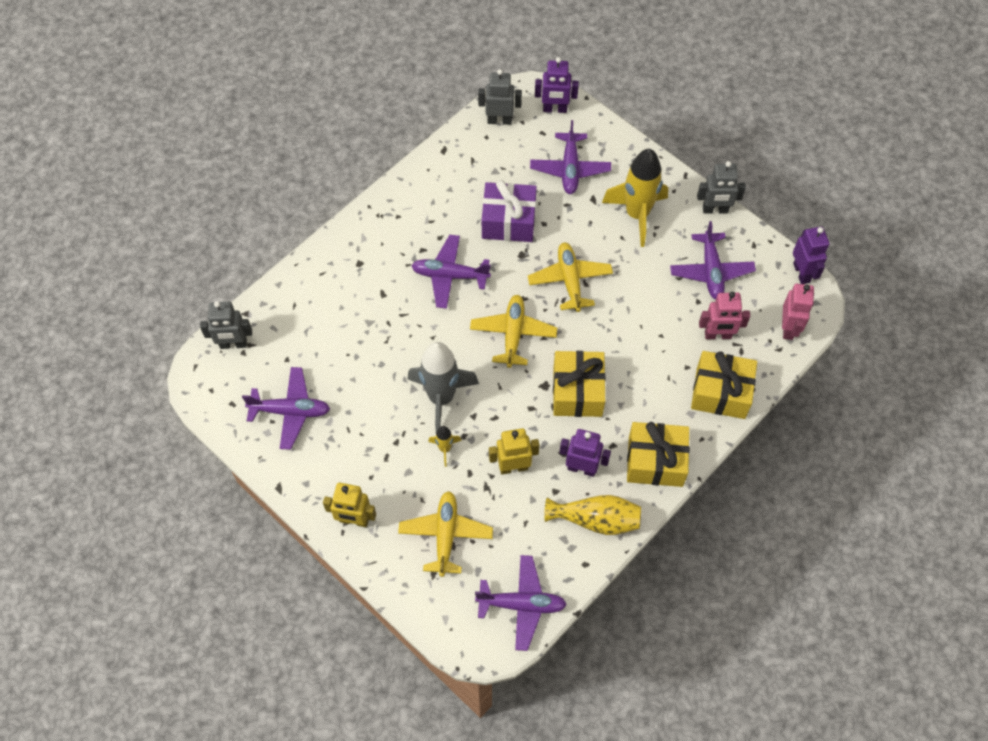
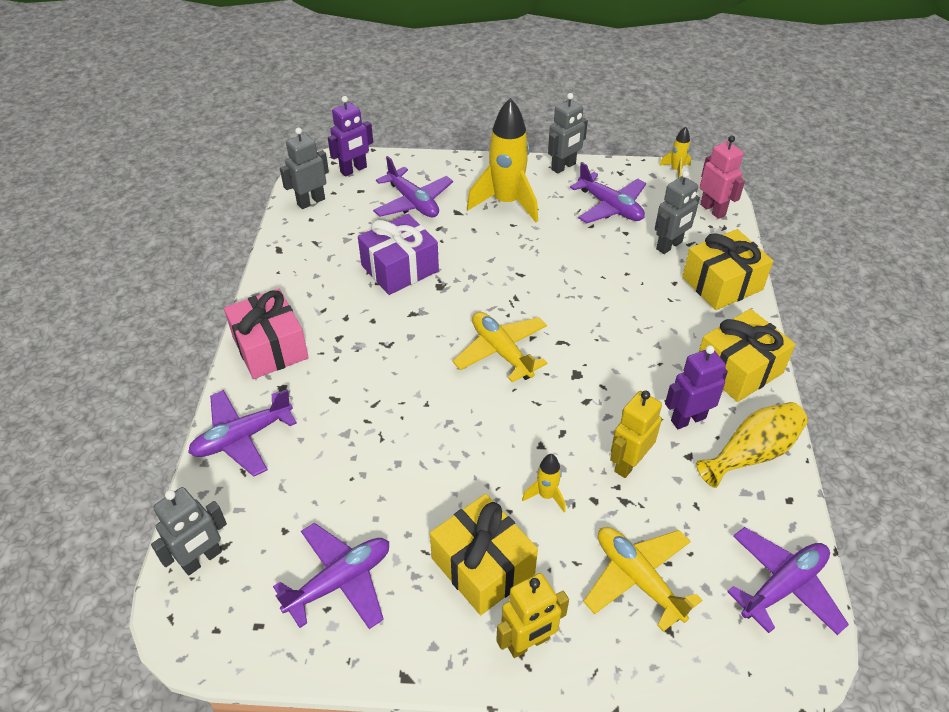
camera: 40 degrees left, 15 degrees down
(376, 228) = (270, 347): none -> pink gift
(441, 398) = (492, 451): grey rocket -> none
(450, 275) = (388, 342): purple plane -> purple plane (242, 438)
(570, 280) = (504, 280): yellow plane -> none
(577, 391) = (610, 359): yellow gift -> yellow gift (483, 566)
(718, 335) = (669, 246): pink robot -> grey robot
(801, 273) = (676, 170): purple robot -> yellow rocket

